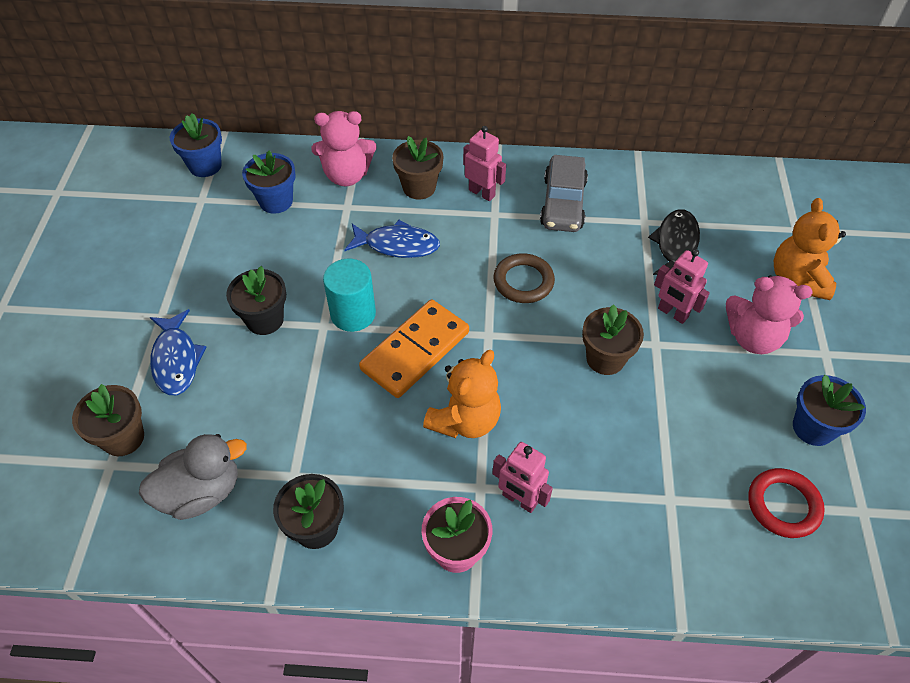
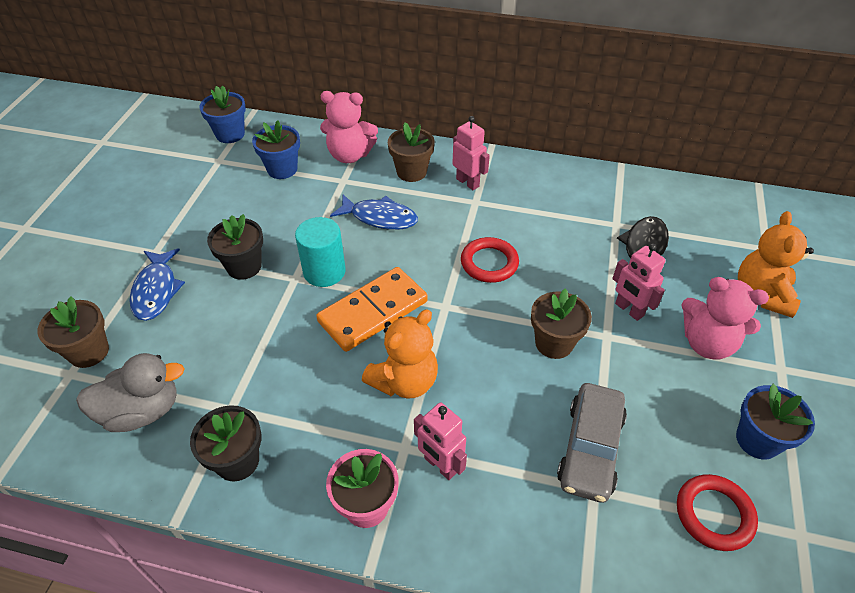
camera: 10 degrees right, 5 degrees down
(523, 281) = (489, 263): brown ring -> red ring
(563, 203) = (541, 199): grey car -> grey car (590, 448)

